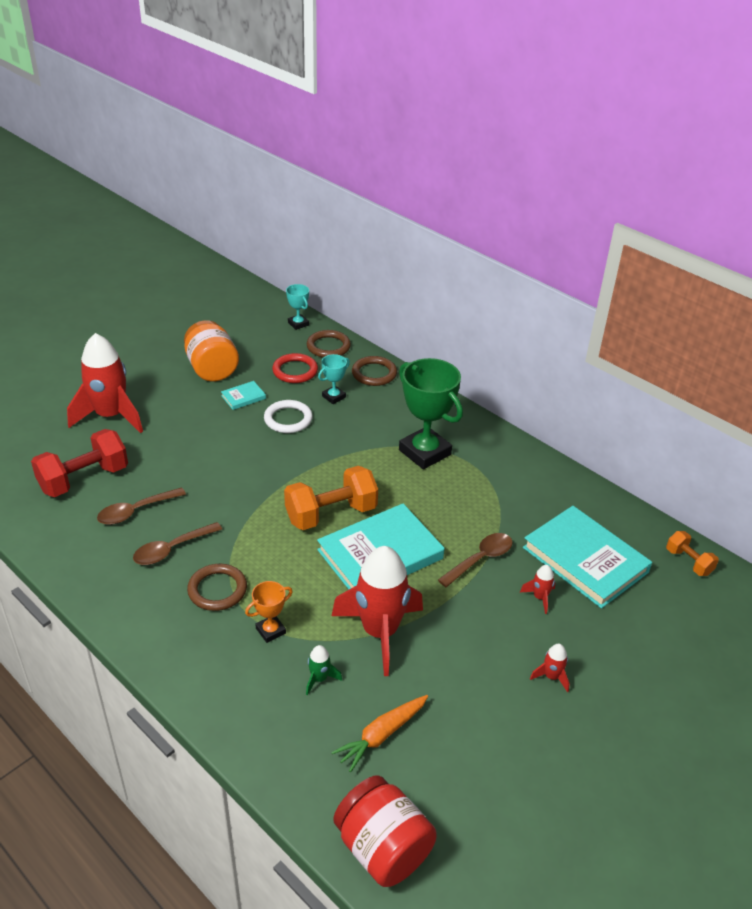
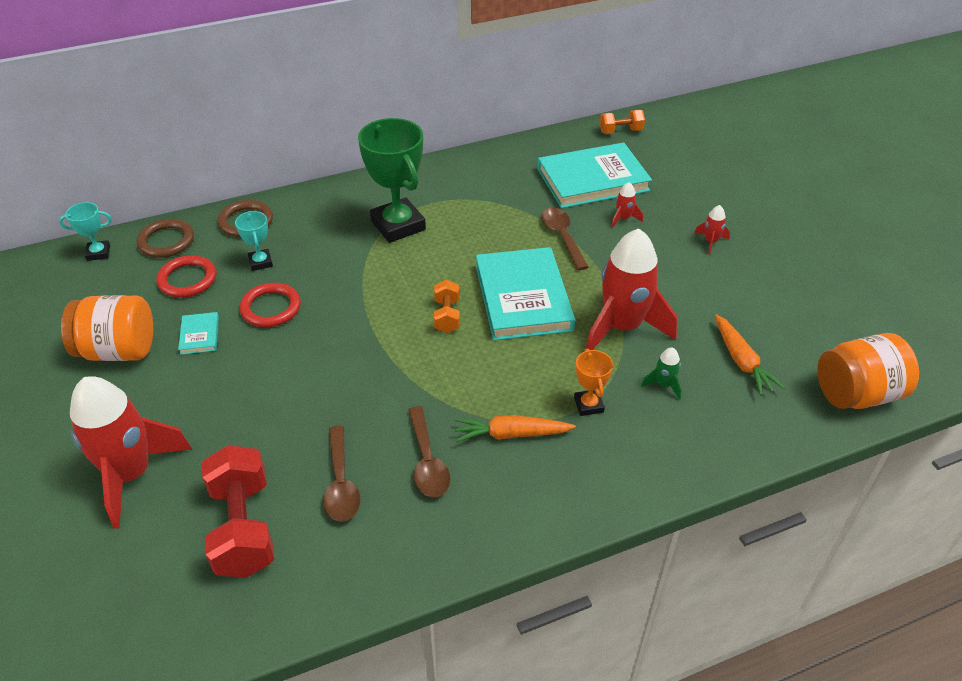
camera: 65 degrees left, 5 degrees up
(217, 590) = (511, 434): brown ring -> orange carrot
(288, 419) = (271, 308): white ring -> red ring
(331, 514) = (447, 316): orange dumbbell -> orange dumbbell, size x0.54
(382, 848) = (857, 394): red jar -> orange jar
(424, 452) = (398, 225): green trophy -> green trophy turned 75 degrees clockwise

